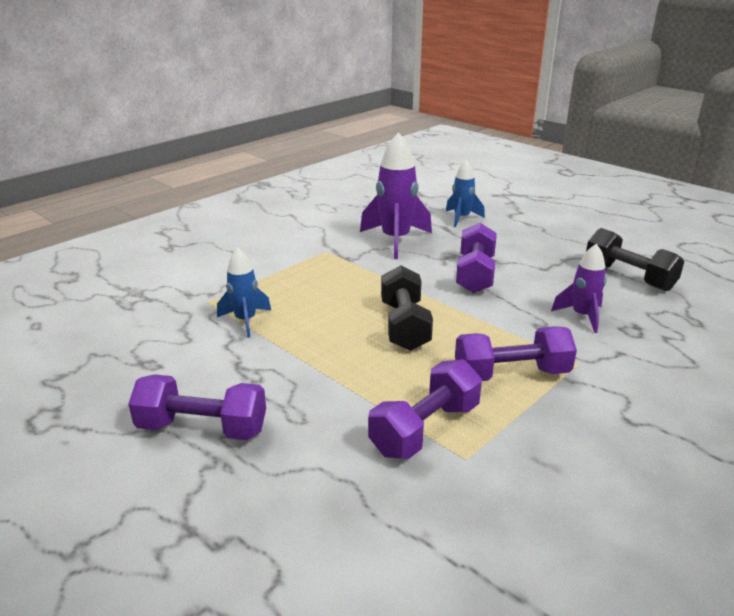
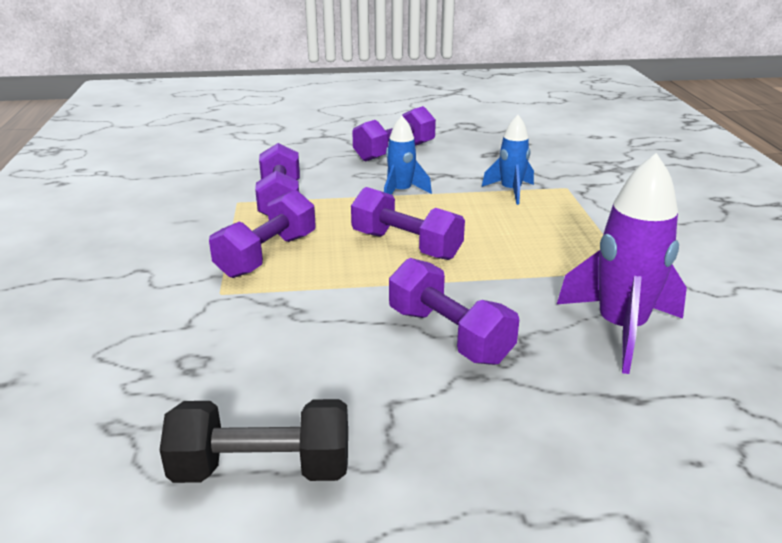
camera: 130 degrees right, 0 degrees up
(404, 326) = (406, 245): black dumbbell -> purple dumbbell
(461, 218) = (666, 442): blue rocket -> blue rocket (401, 192)
(582, 316) = (264, 348): purple rocket -> none

